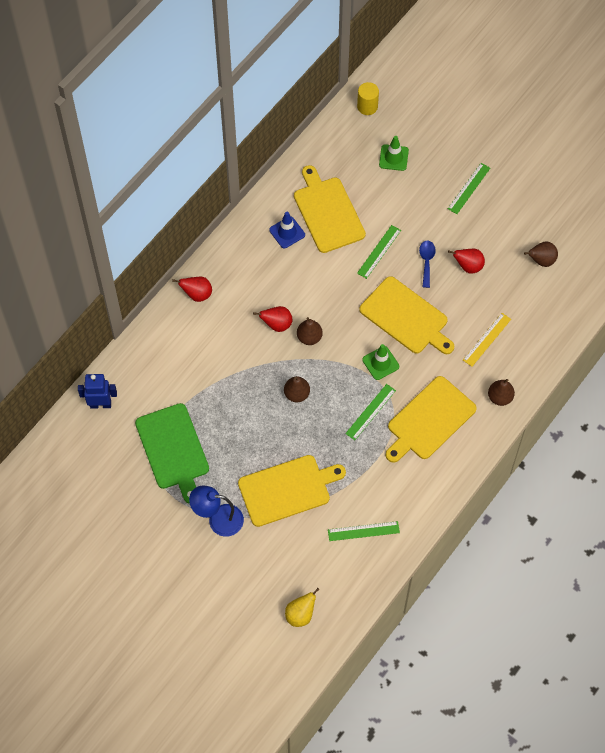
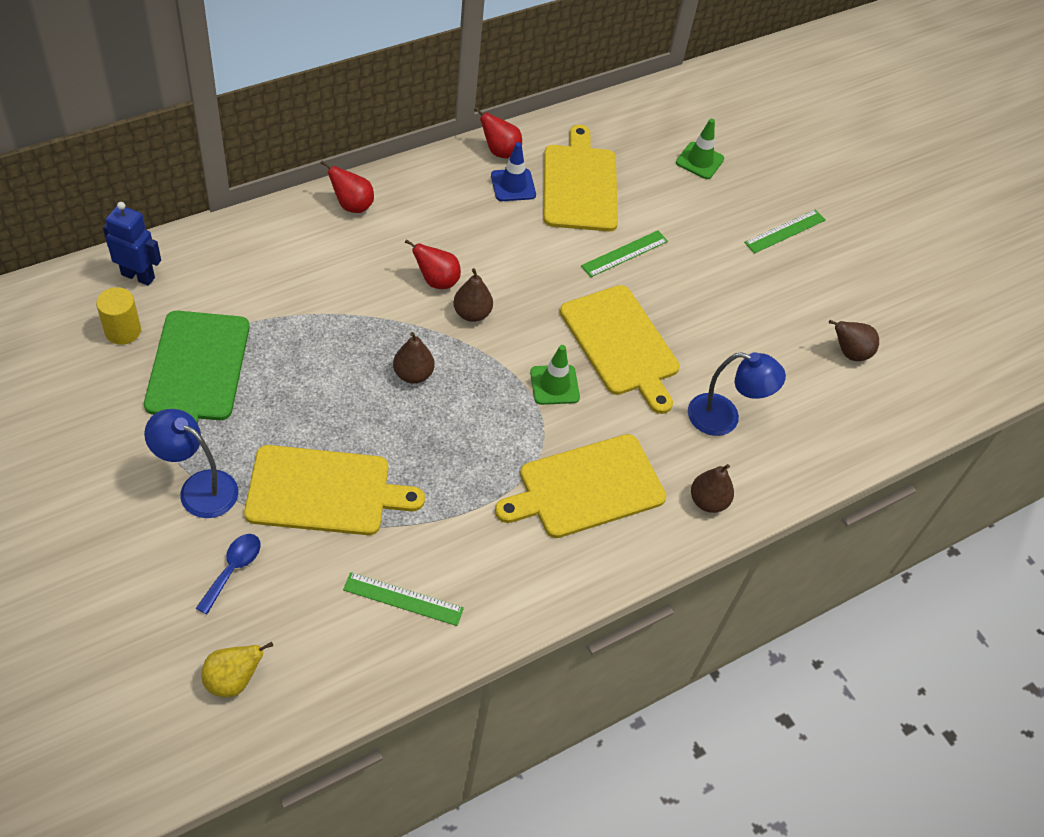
camera: 15 degrees right, 10 degrees down
(367, 106) = (693, 97): yellow cylinder -> yellow cylinder (123, 331)
(370, 412) = (506, 440): green ruler -> none
(426, 261) = (684, 290): blue spoon -> blue spoon (233, 569)
(468, 266) = (741, 319): red pear -> red pear (500, 151)
(486, 339) = (724, 418): yellow ruler -> blue lamp

